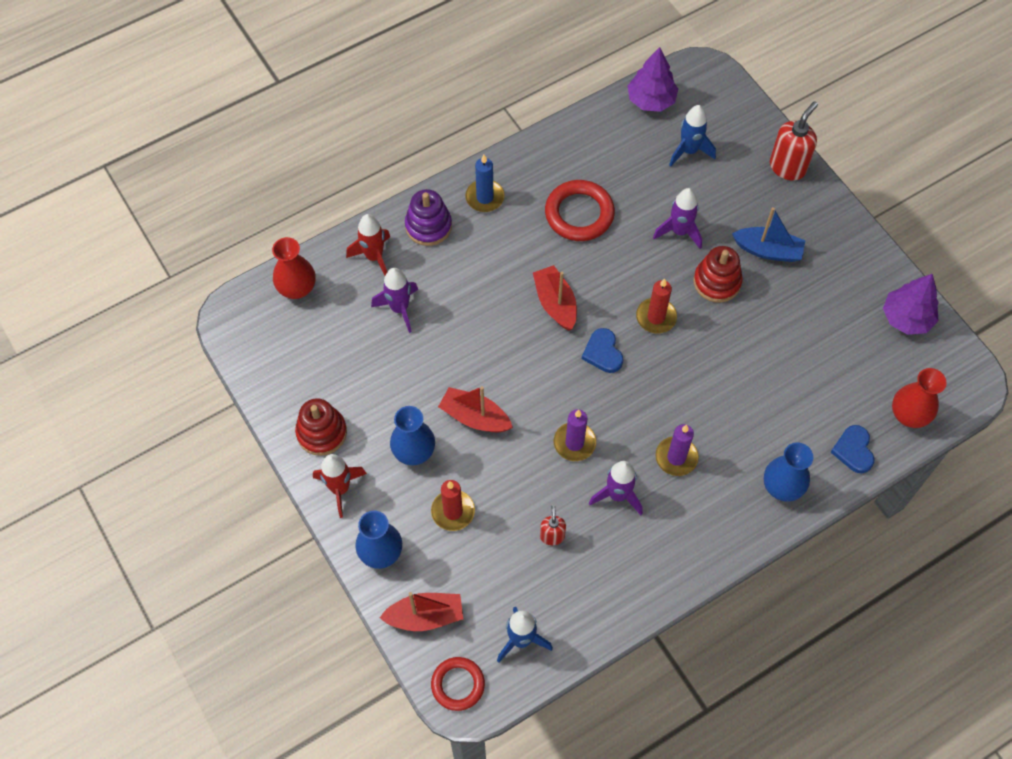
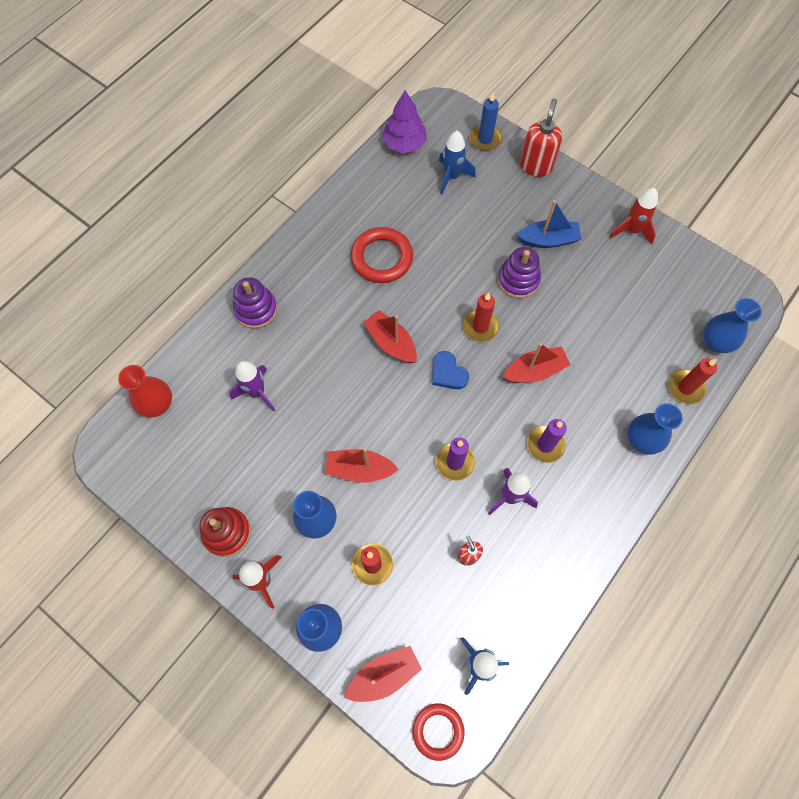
camera: 20 degrees left, 5 degrees up
(374, 257) = (217, 352): red rocket -> red rocket (631, 230)
(485, 197) = (296, 269): blue candle -> blue candle (485, 139)
(679, 231) = (471, 247): purple rocket -> none
(696, 380) = (534, 371): none -> red boat
(717, 282) = (518, 280): red stacking toy -> purple stacking toy
(853, 450) = (685, 387): blue heart -> red candle
(906, 318) = (680, 261): purple tree -> none
(908, 415) = (715, 342): red vase -> blue vase

